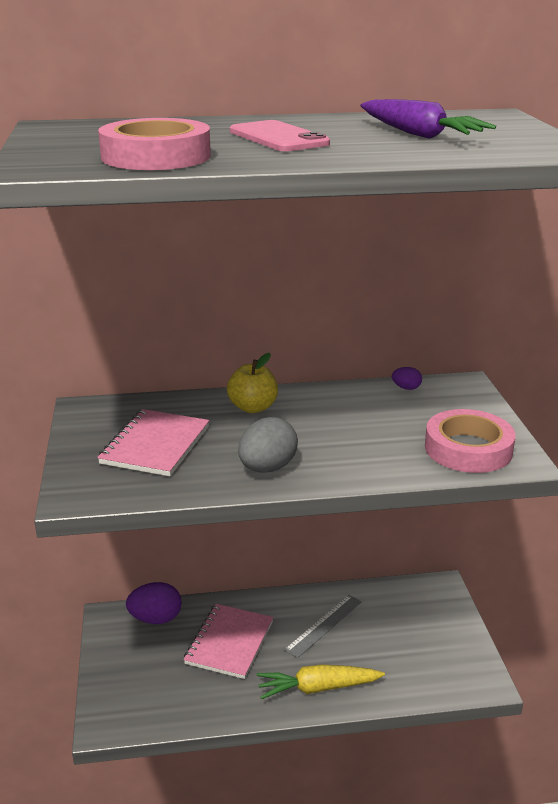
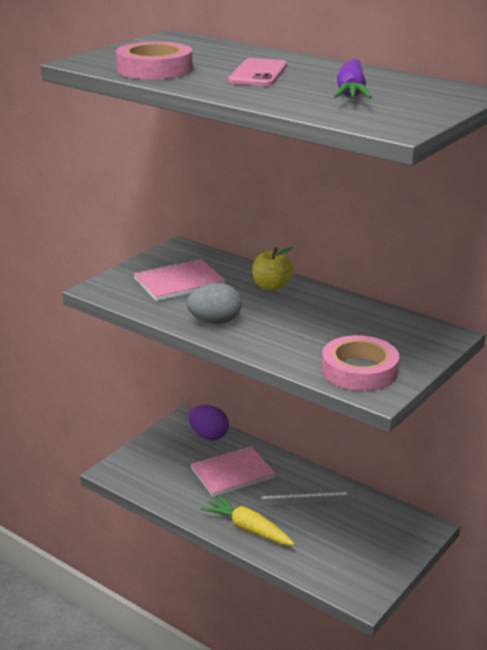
camera: 45 degrees right, 0 degrees up
(406, 388) = (397, 318): purple egg -> none

